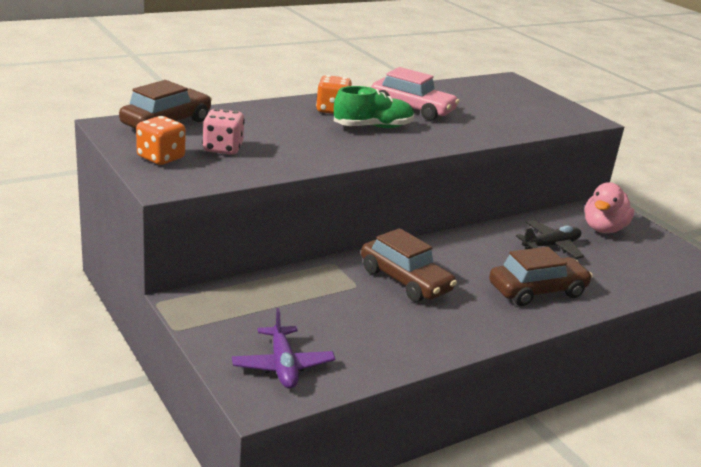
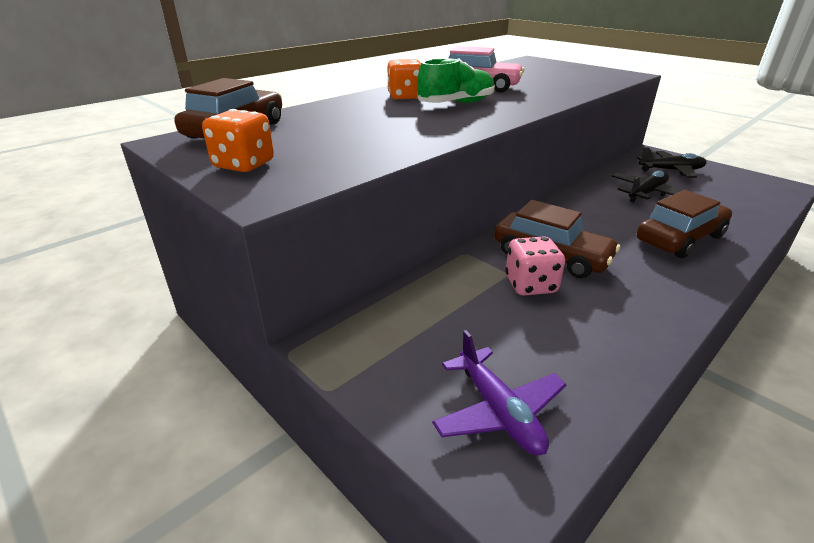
camera: 10 degrees left, 5 degrees up
(223, 148) = (315, 144): pink dice -> pink dice (530, 285)
(603, 229) = (671, 170): pink duck -> black plane

